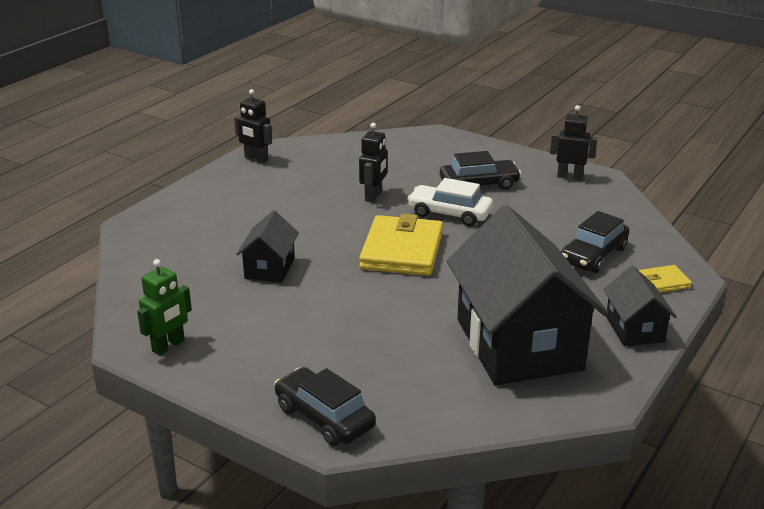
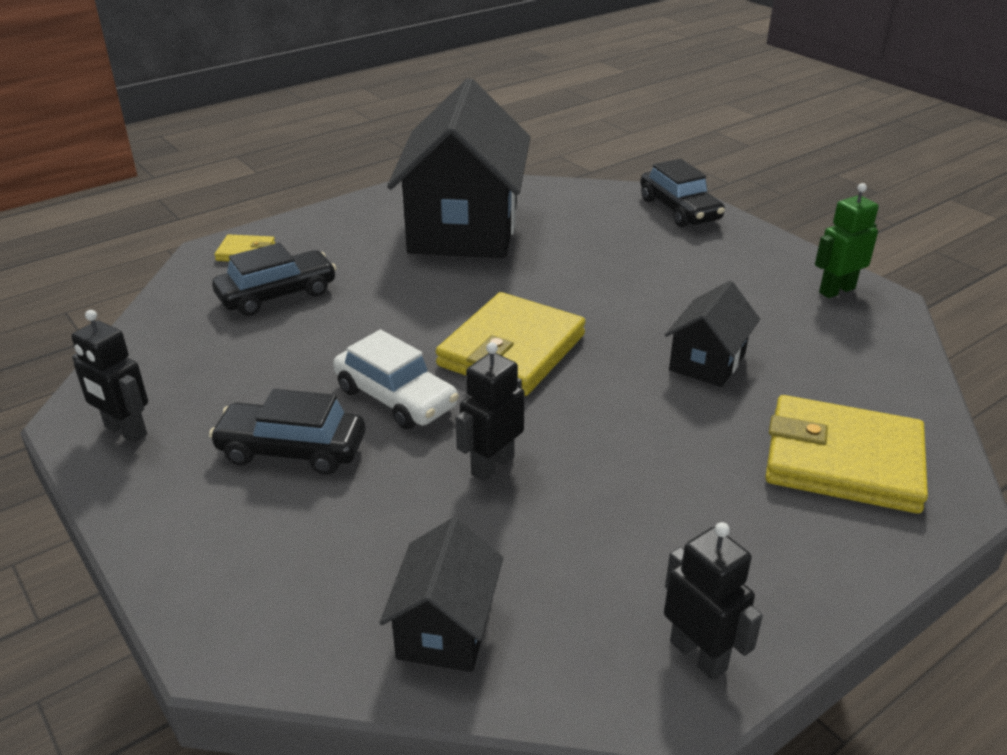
camera: 160 degrees left, 5 degrees up
(186, 230) = (843, 460): none -> yellow wallet
(634, 329) = (339, 219): black house -> black house (445, 628)

